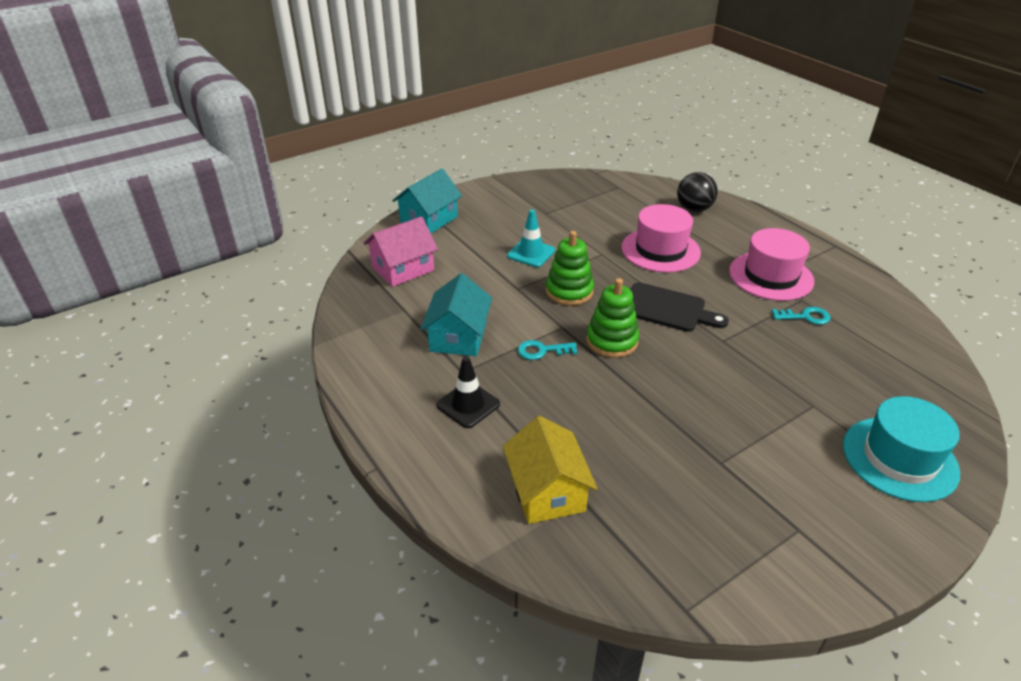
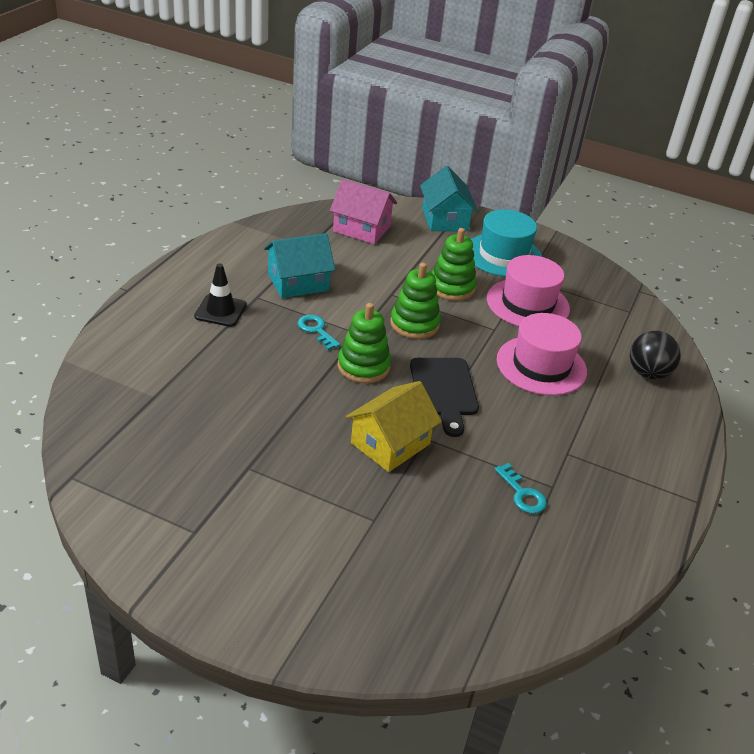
camera: 55 degrees right, 0 degrees up
(429, 219) = (445, 219): turquoise house -> turquoise house turned 75 degrees clockwise
(531, 253) = (451, 287): turquoise traffic cone -> green stacking toy
(547, 491) = (152, 375): yellow house -> yellow house (390, 443)
(771, 276) = (575, 455): pink hat -> pink hat (527, 304)
(899, 458) = (338, 597): turquoise hat -> turquoise hat (503, 255)

